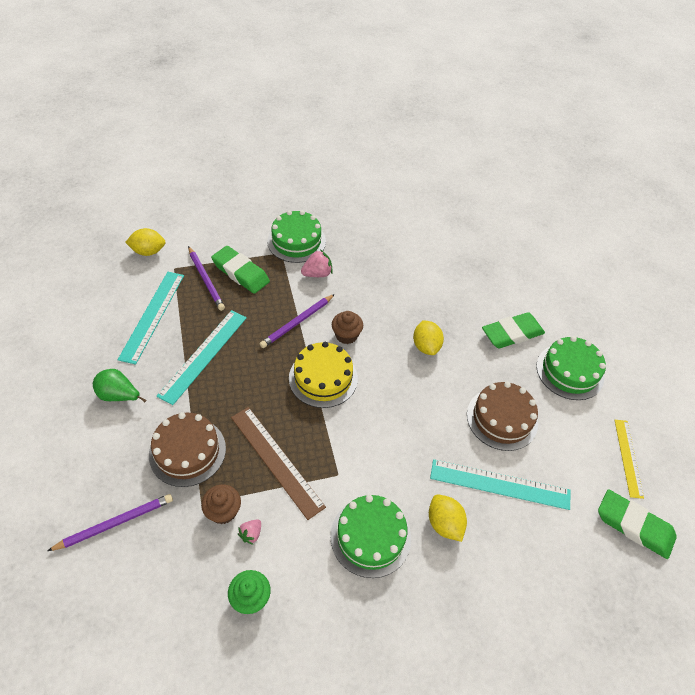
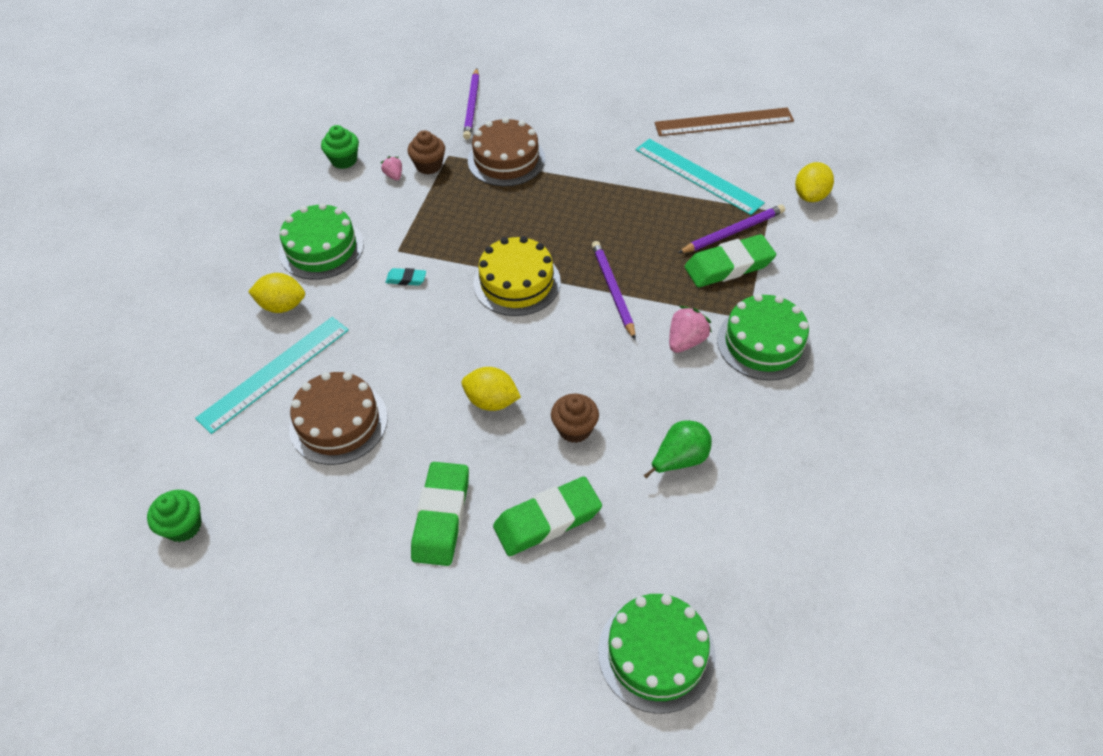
camera: 125 degrees right, 0 degrees up
(119, 395) = (603, 132): green pear -> green pear (679, 459)
(203, 355) = (615, 199): turquoise ruler -> none
(206, 280) = (733, 232): purple pencil -> purple pencil turned 150 degrees clockwise
(276, 460) = (448, 213): brown ruler -> brown ruler (724, 122)
(317, 274) = (686, 341): pink strawberry -> pink strawberry turned 150 degrees counterclockwise
(346, 335) = (563, 328): brown cupcake -> brown cupcake (574, 429)
(363, 450) = (406, 279): none -> turquoise eraser
(569, 371) = (334, 549): green cake -> green cake (656, 653)
(628, 457) = (183, 526): yellow ruler -> green cupcake
(634, 526) = (125, 469): green eraser -> green eraser (547, 520)

